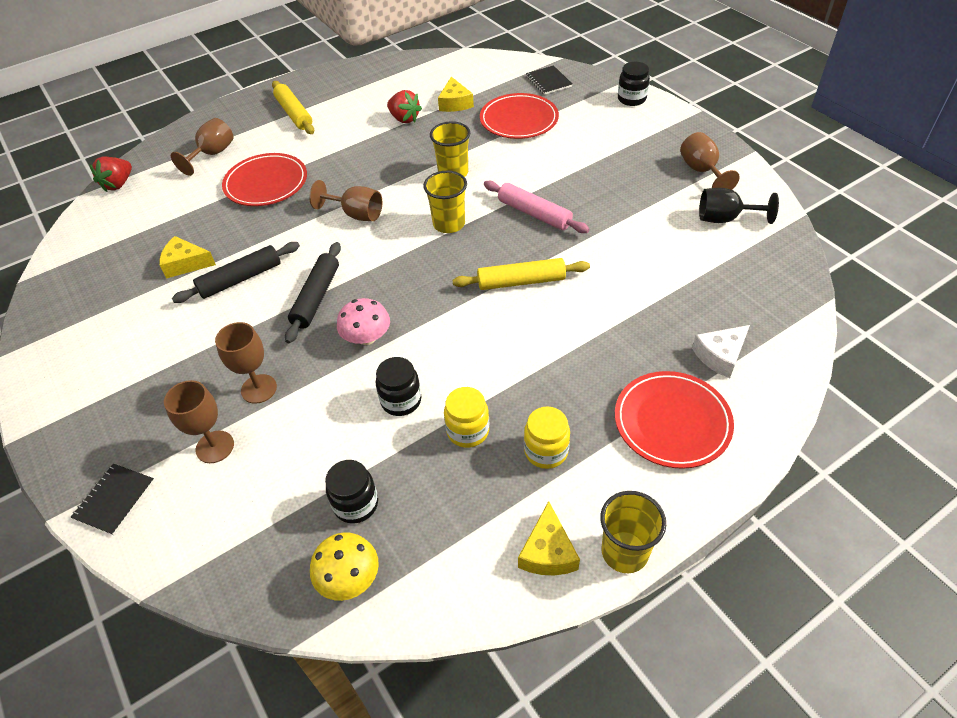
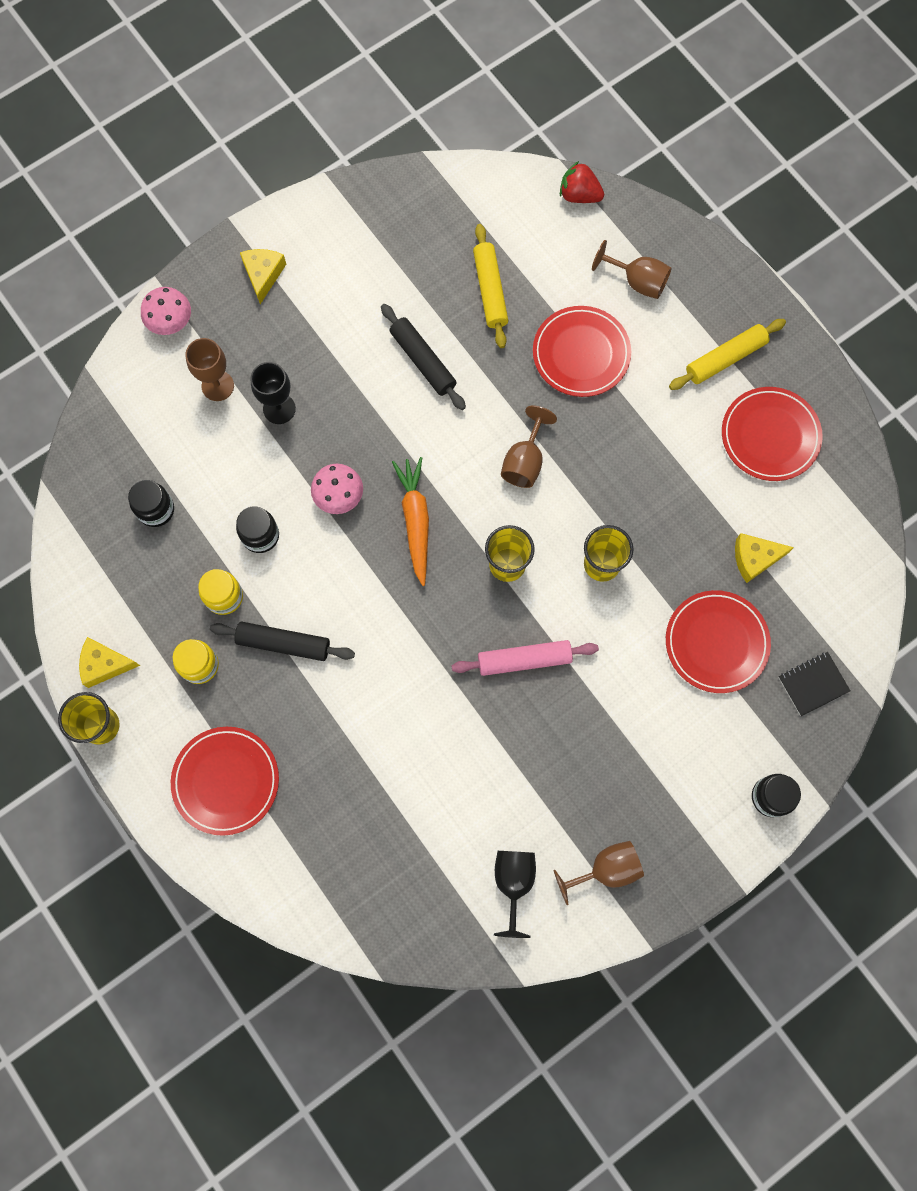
camera: 85 degrees right, 25 degrees up
(114, 499) = (170, 321): black notebook -> pink mushroom
(185, 264) = (446, 302): yellow cheese -> yellow cheese (263, 275)
(259, 389) = (279, 409): brown goblet -> black goblet
(316, 297) = (394, 440): black rolling pin -> black rolling pin (284, 643)
(349, 578) = (92, 513): yellow mushroom -> none
(361, 95) = (770, 436): none -> red plate
(401, 281) = (415, 521): none -> orange carrot
(404, 119) = (716, 496): red strawberry -> none
(521, 281) = (413, 644): yellow rolling pin -> yellow rolling pin (490, 290)
(534, 214) = (524, 660): pink rolling pin -> pink rolling pin turned 45 degrees clockwise
(720, 355) = (304, 840): white cheese -> none

